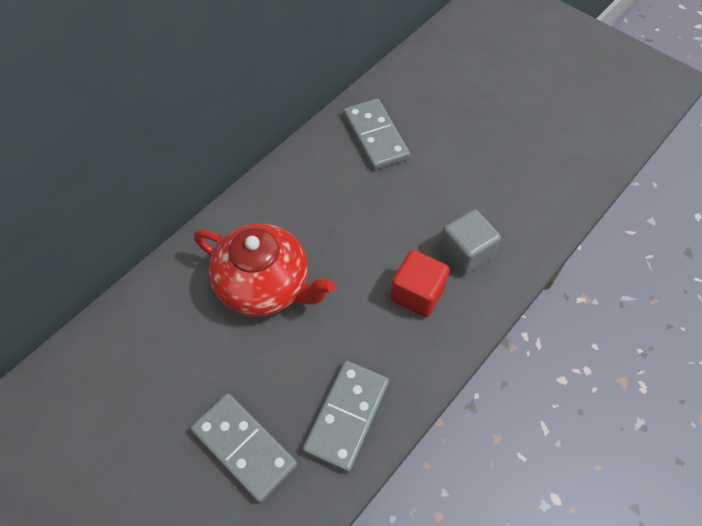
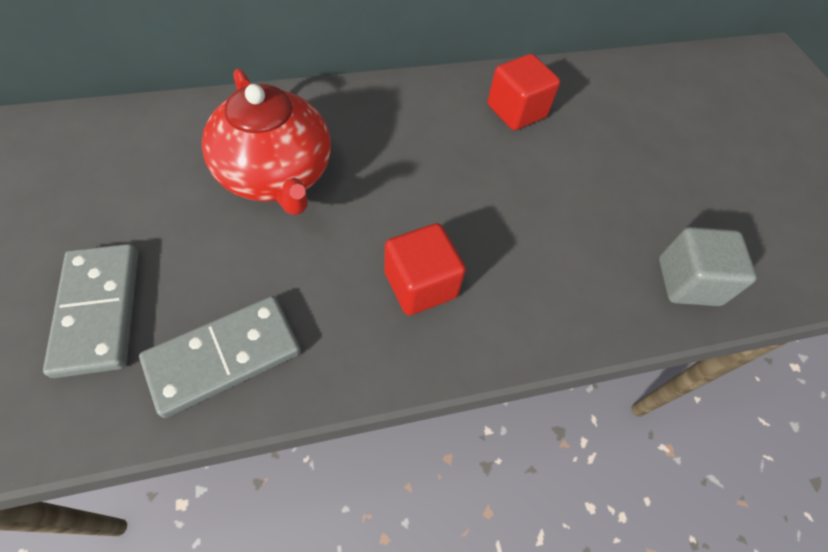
camera: 30 degrees right, 0 degrees up
(375, 136) = (516, 111): grey domino -> red cube
(465, 253) = (514, 279): grey cube -> grey cube (688, 281)

